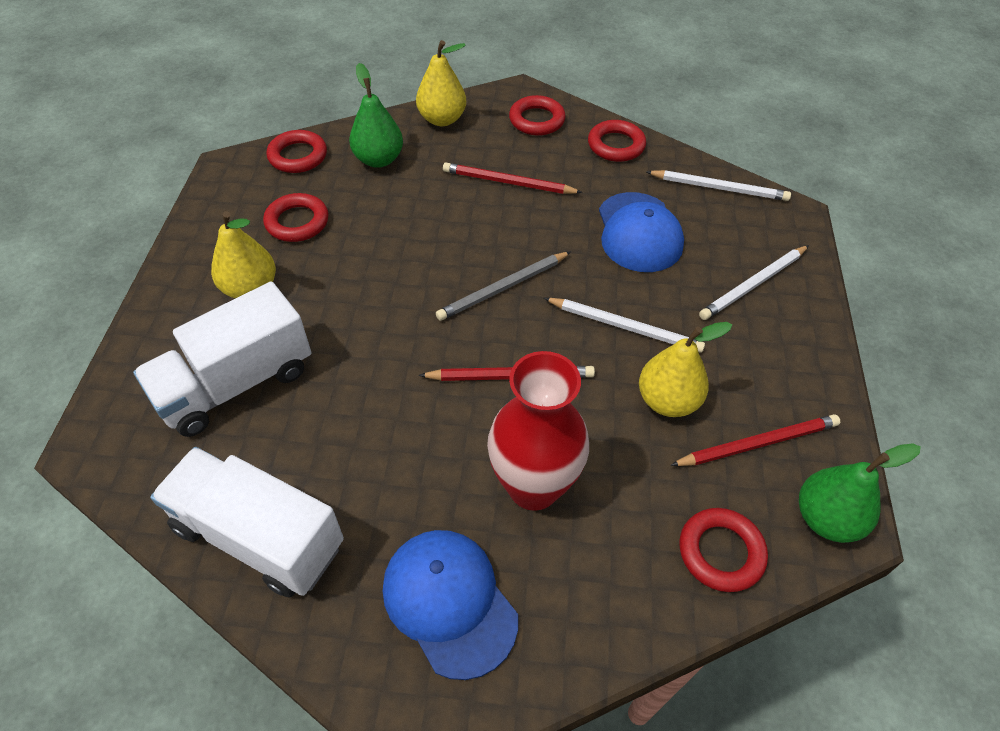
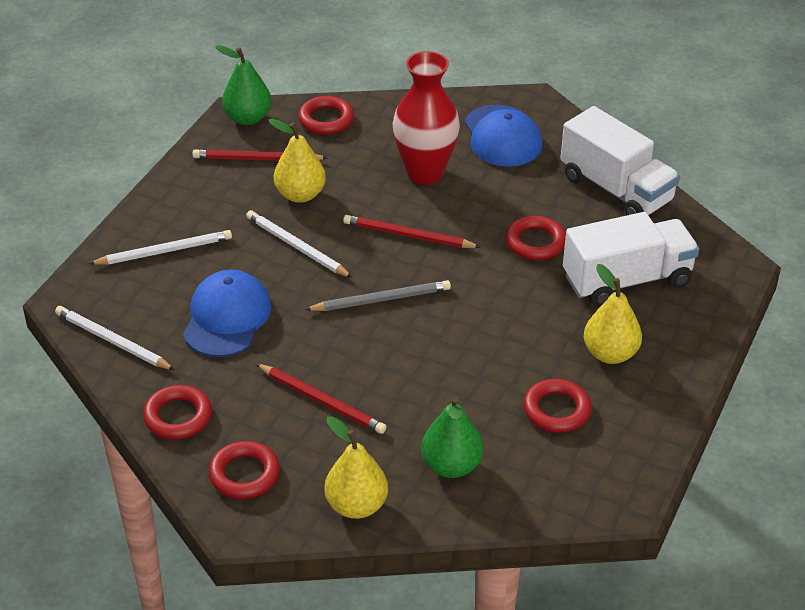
camera: 160 degrees left, 10 degrees down
(298, 156) = (543, 494): red ring -> red ring (535, 242)

